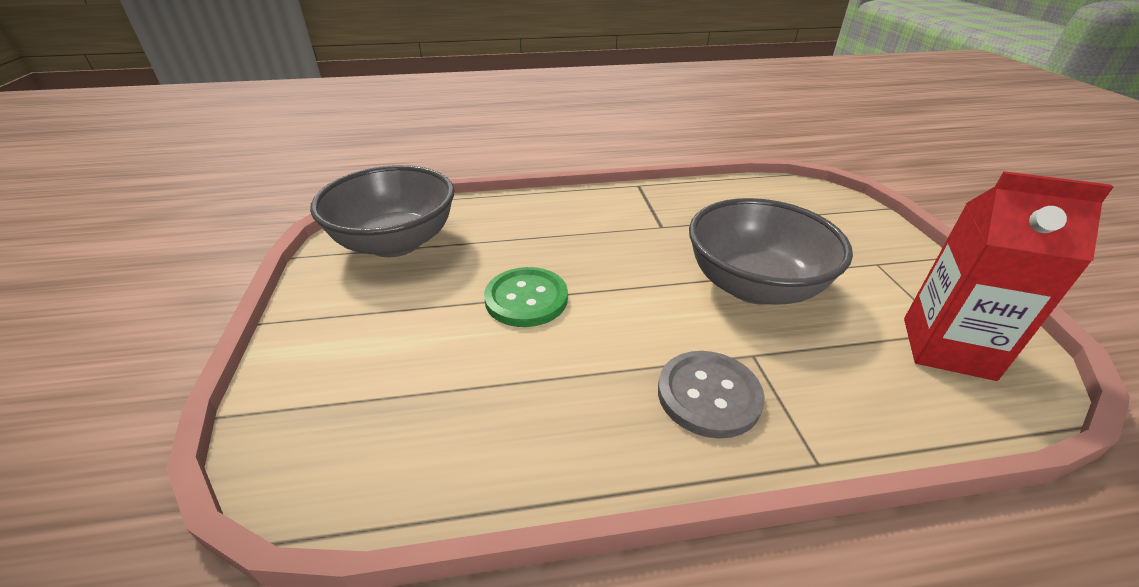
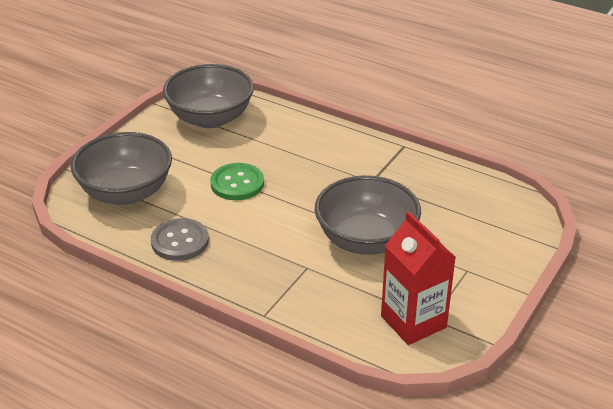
camera: 40 degrees right, 0 degrees up
(374, 397) = (126, 192): none -> grey bowl
(708, 395) = (259, 269): grey button -> grey button (180, 241)

